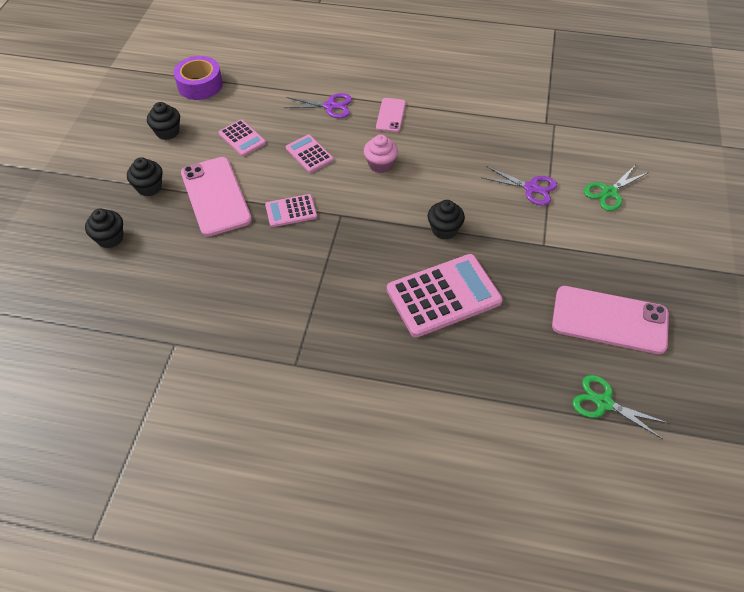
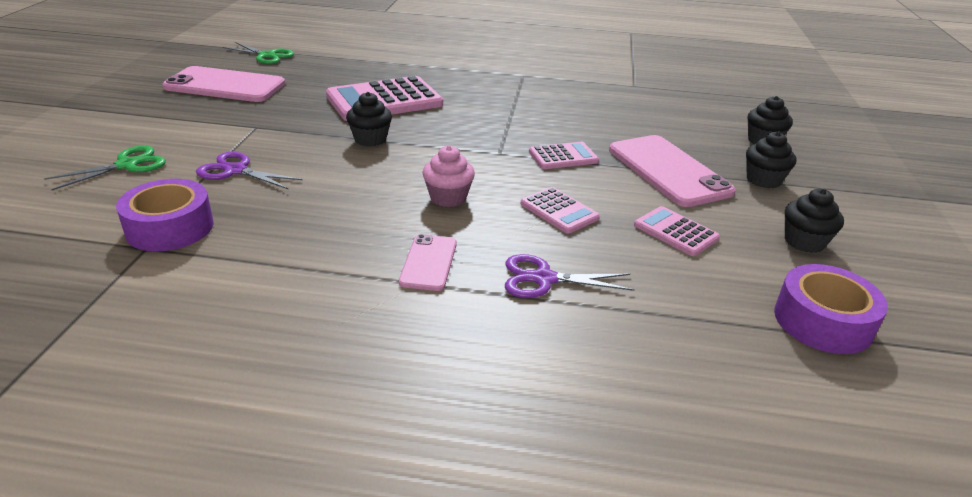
camera: 175 degrees right, 20 degrees down
(542, 137) = (170, 228): none -> purple tape

